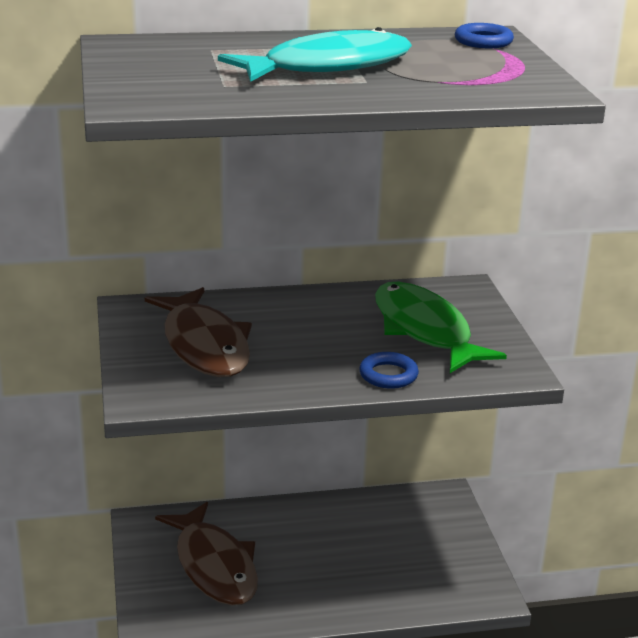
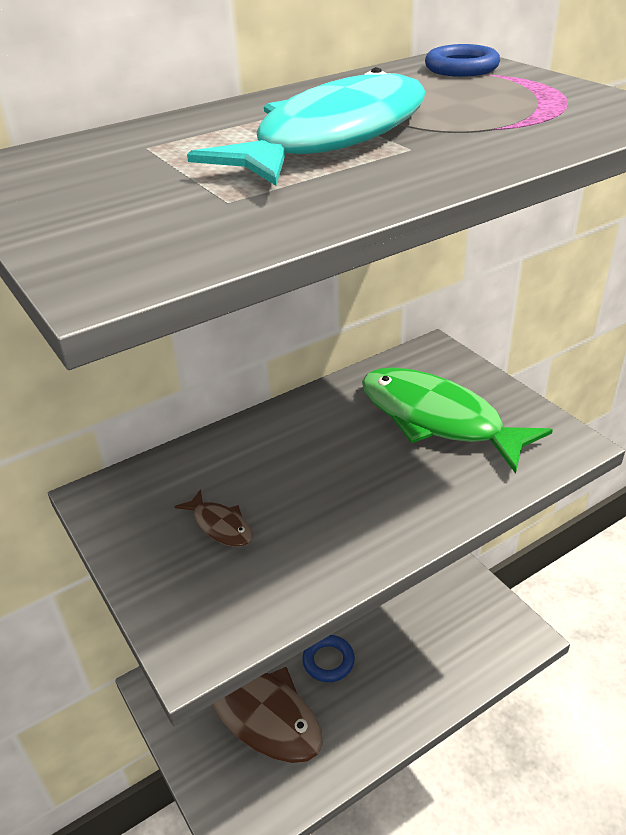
camera: 20 degrees left, 10 degrees up
(204, 345) = (220, 525): brown fish -> brown fish, size x0.42
(388, 375) = (449, 496): blue ring -> blue ring (328, 661)

